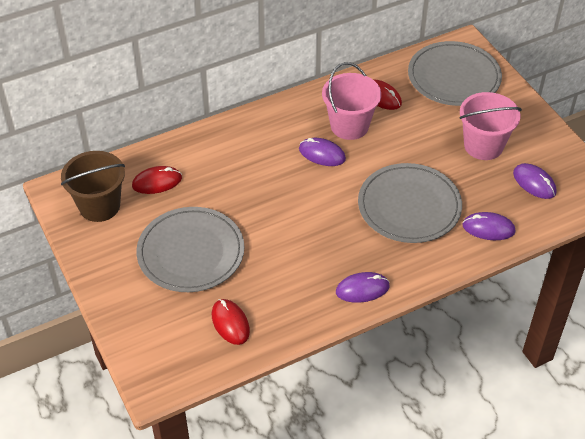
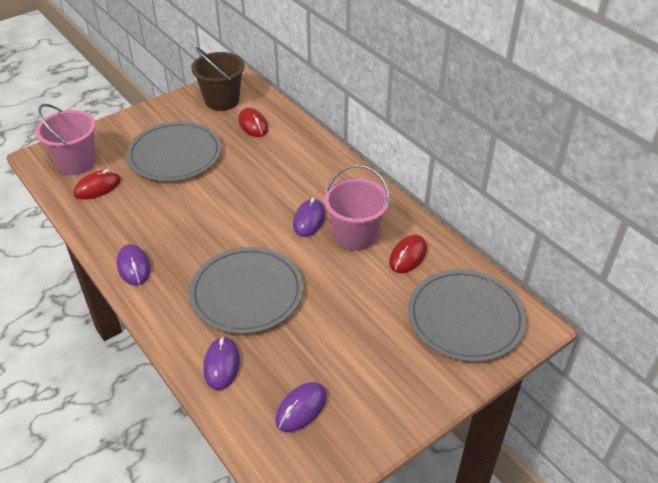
camera: 80 degrees right, 5 degrees down
(483, 146) = (354, 353): pink bucket -> pink bucket (76, 163)

